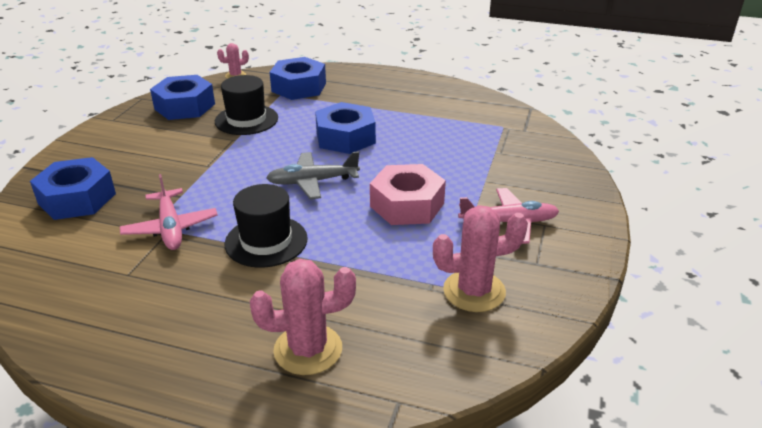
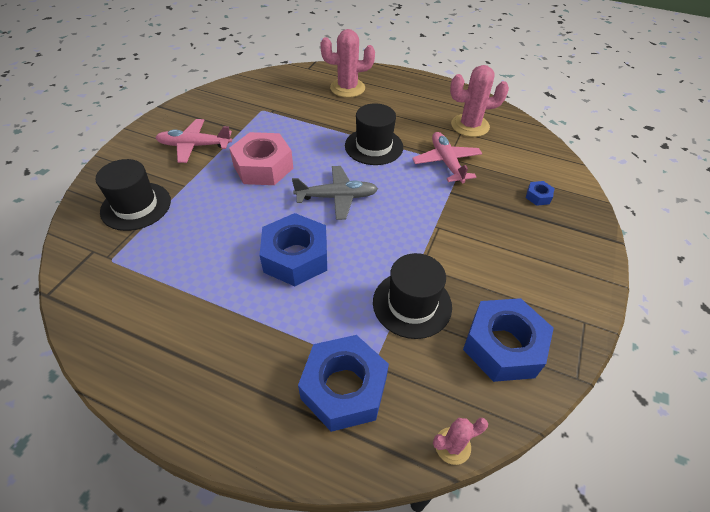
camera: 175 degrees left, 15 degrees up
(77, 199) = (538, 196): blue nut -> blue nut, size x0.43
(474, 291) = (248, 106): pink cactus -> pink cactus (470, 126)
(519, 160) = (136, 206): none -> black hat

